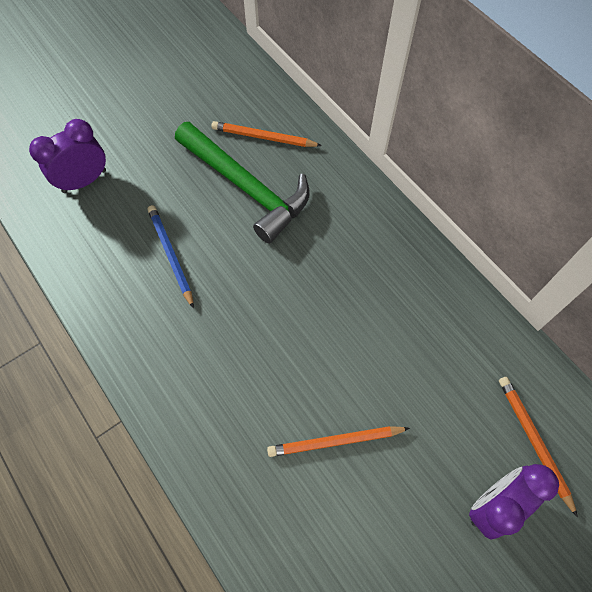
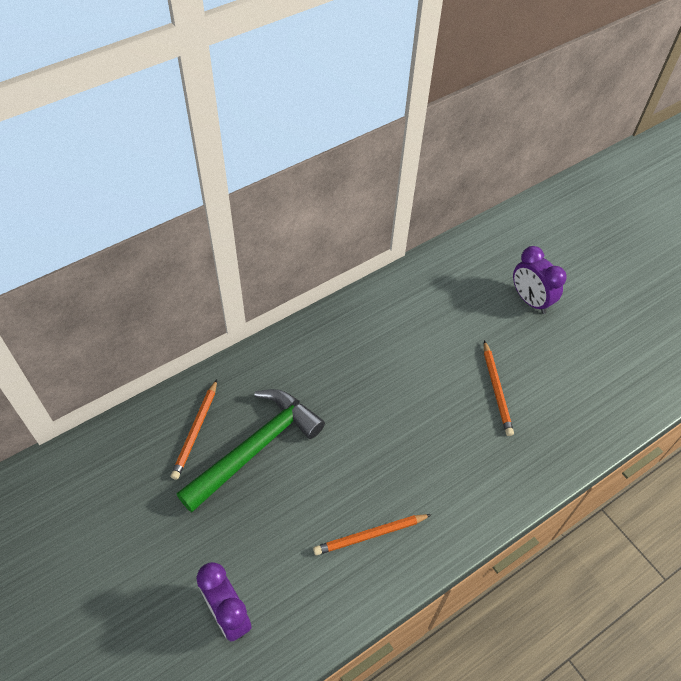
camera: 90 degrees left, 10 degrees down
(171, 255) = (328, 517): blue pencil -> none
(534, 441) = (486, 271): orange pencil -> orange pencil (370, 535)

